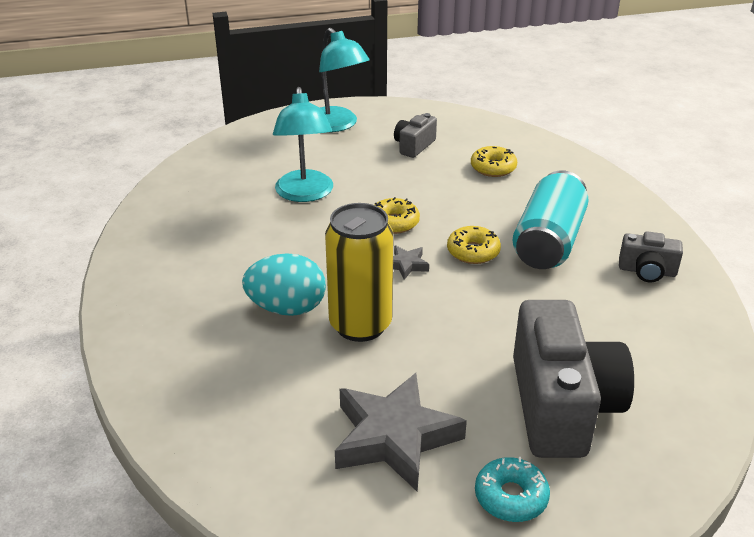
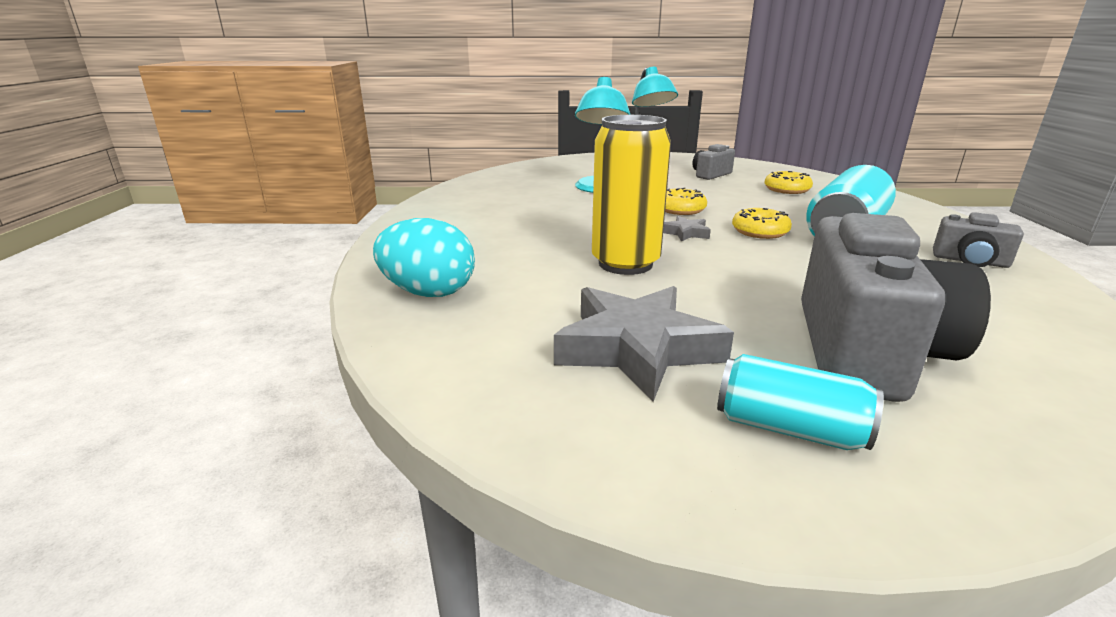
camera: 15 degrees right, 10 degrees down
(287, 308) = (554, 246): turquoise egg -> turquoise egg (428, 292)
(511, 497) = (789, 428): turquoise donut -> turquoise can

